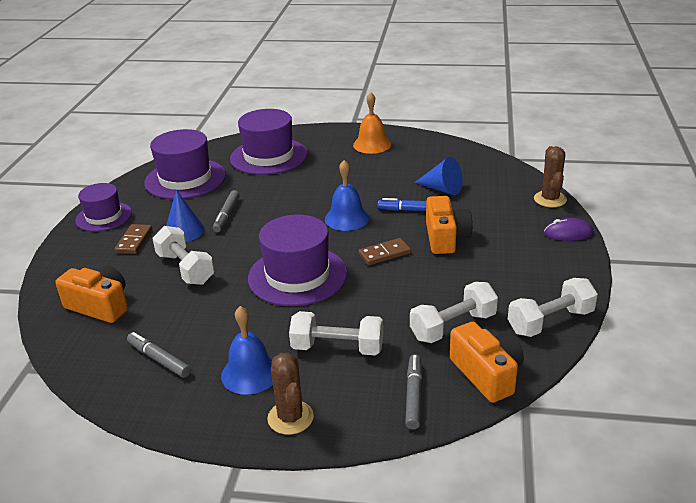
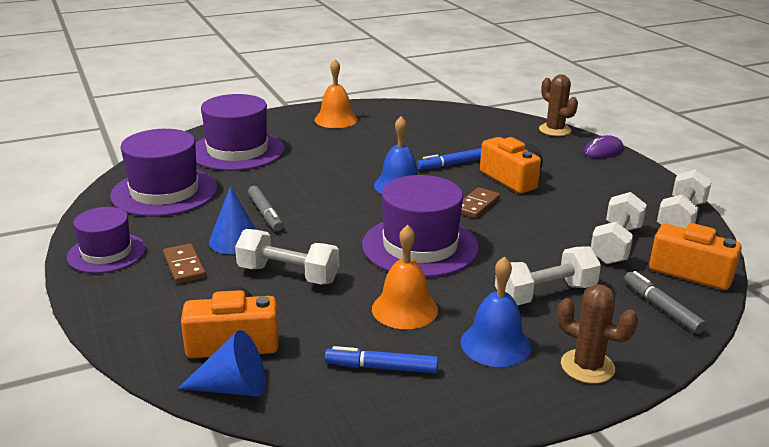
camera: 35 degrees left, 5 degrees down
(159, 359) = (381, 367): grey marker -> blue marker
(225, 322) = (404, 309): none -> orange bell
(442, 189) = (454, 142): blue cone -> blue cone (233, 387)

